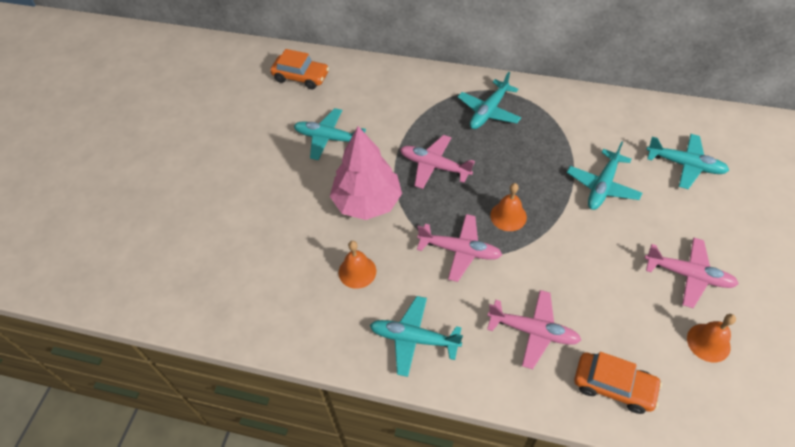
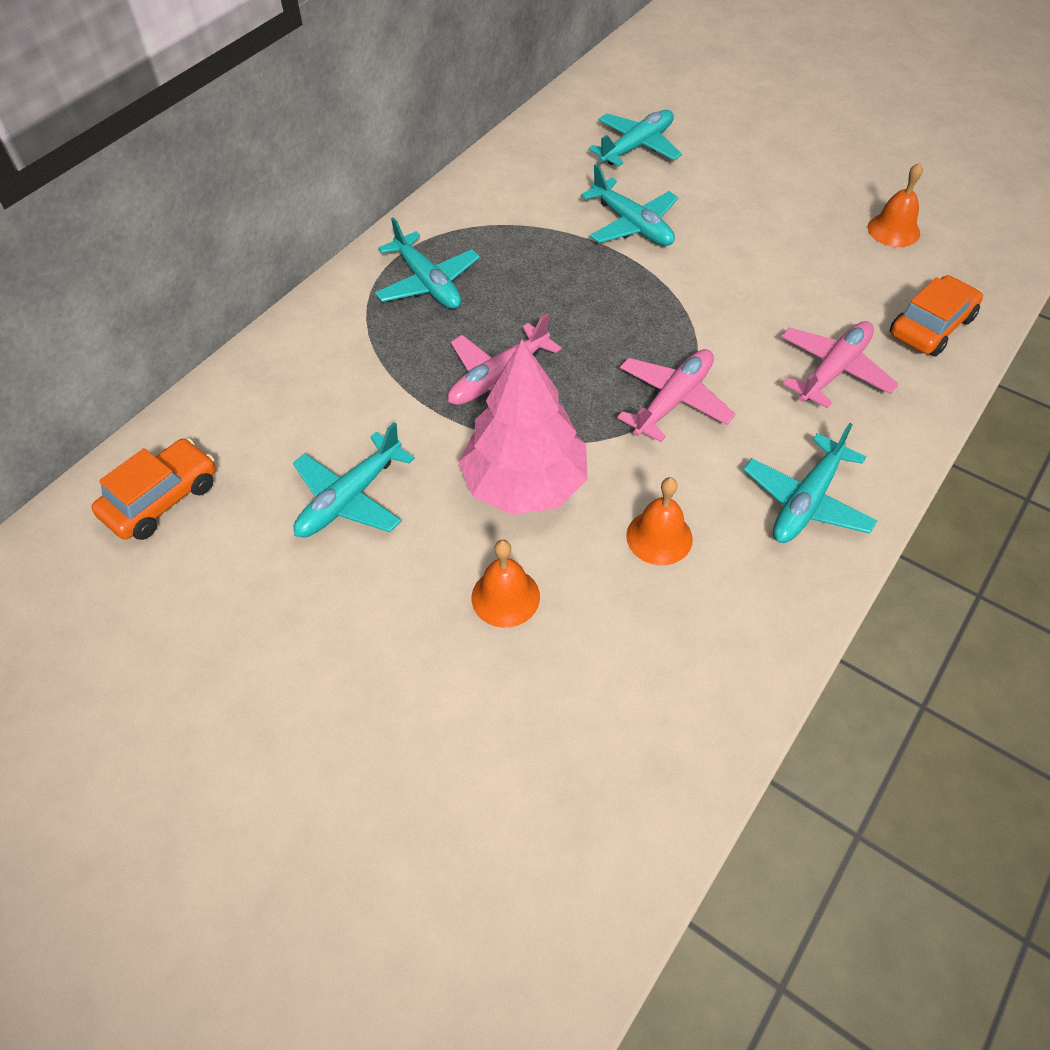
camera: 70 degrees left, 0 degrees up
(508, 216) = (636, 329): orange bell -> orange bell (505, 597)
(688, 275) = (799, 208): pink plane -> none

